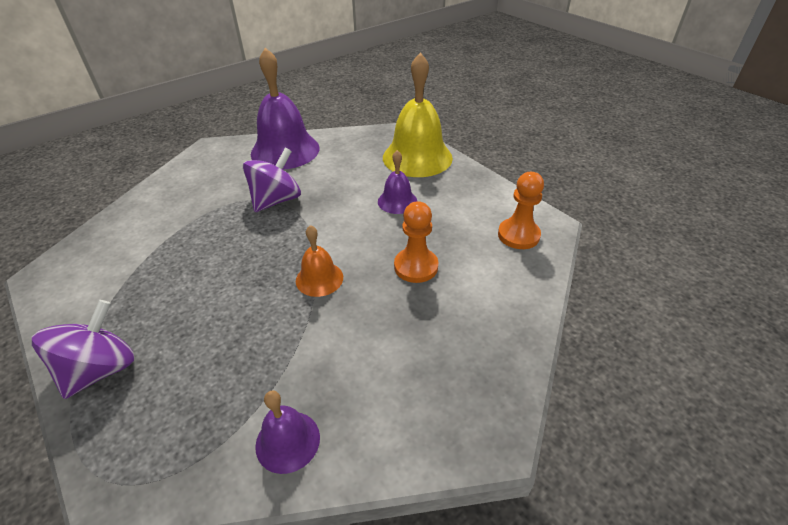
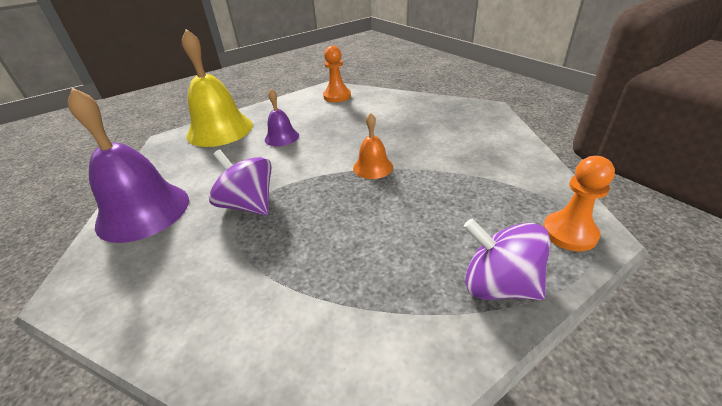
camera: 85 degrees left, 5 degrees down
(287, 441) = (520, 166): purple bell -> none
(416, 266) = (363, 128): orange pawn -> orange pawn (569, 233)

